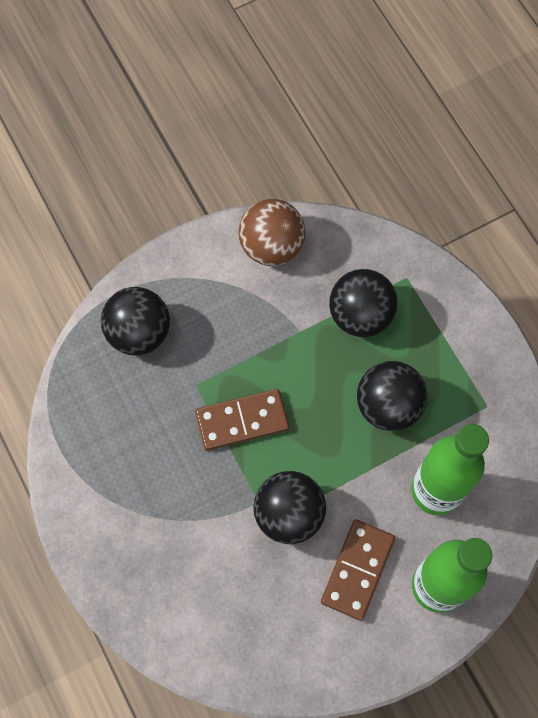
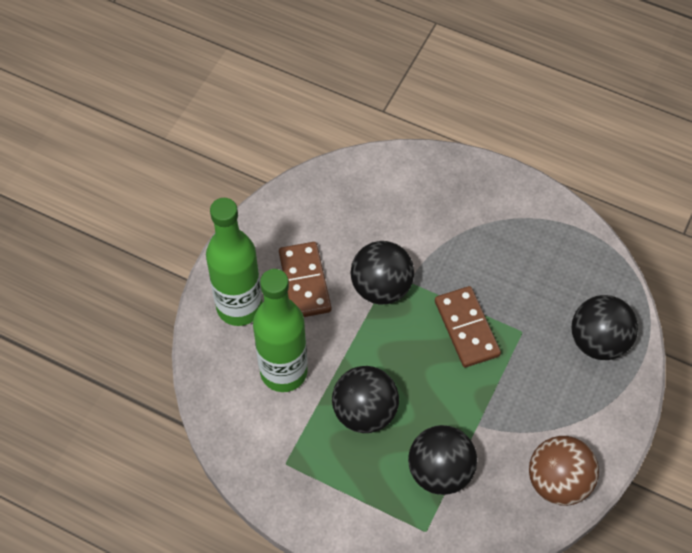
camera: 145 degrees right, 10 degrees down
(242, 421) = (467, 328): brown domino -> brown domino turned 60 degrees counterclockwise

